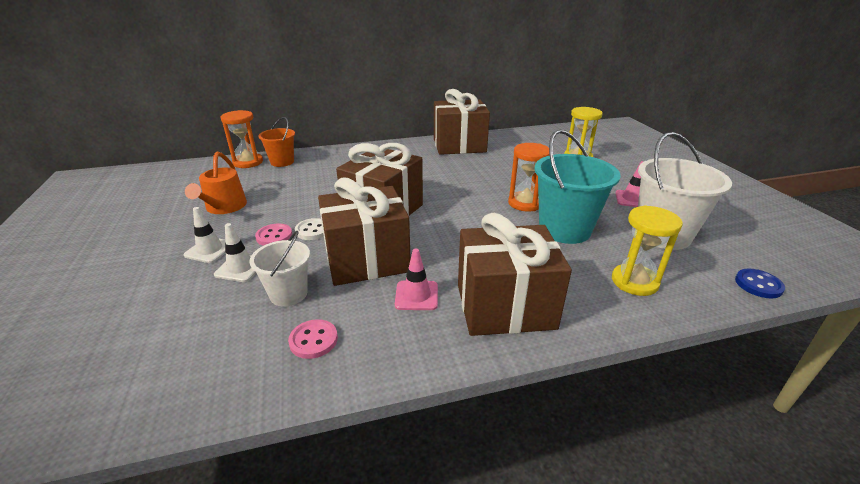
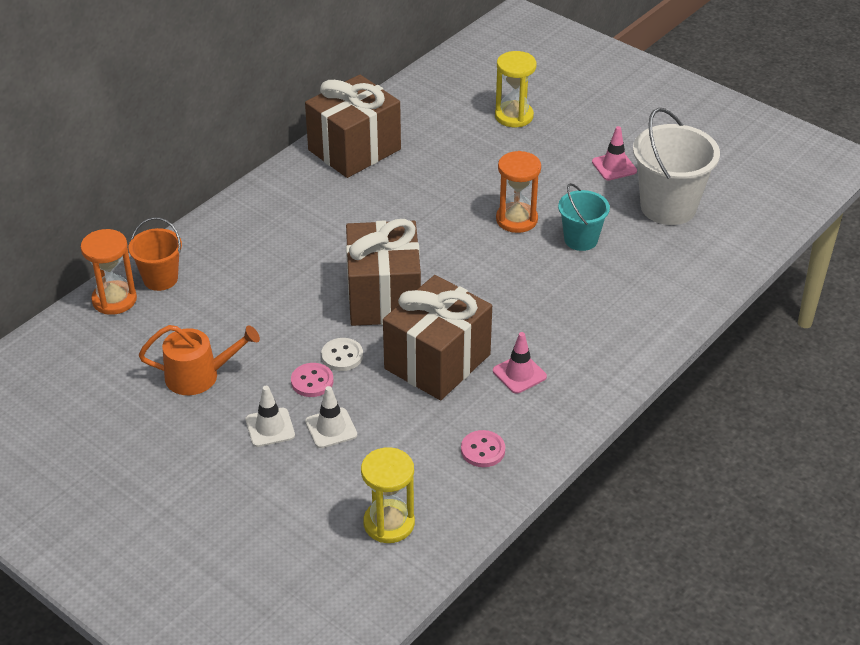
camera: 35 degrees left, 10 degrees up
(224, 207) = (199, 376): orange watering can -> orange watering can turned 60 degrees counterclockwise
(288, 294) = (411, 427): white bucket -> none
(505, 306) = (597, 348): brown gift -> none
(564, 229) = (581, 239): turquoise bucket -> turquoise bucket, size x0.59
(634, 282) = (676, 274): yellow hourglass -> yellow hourglass (389, 523)
(758, 285) = (765, 233): blue button -> none

